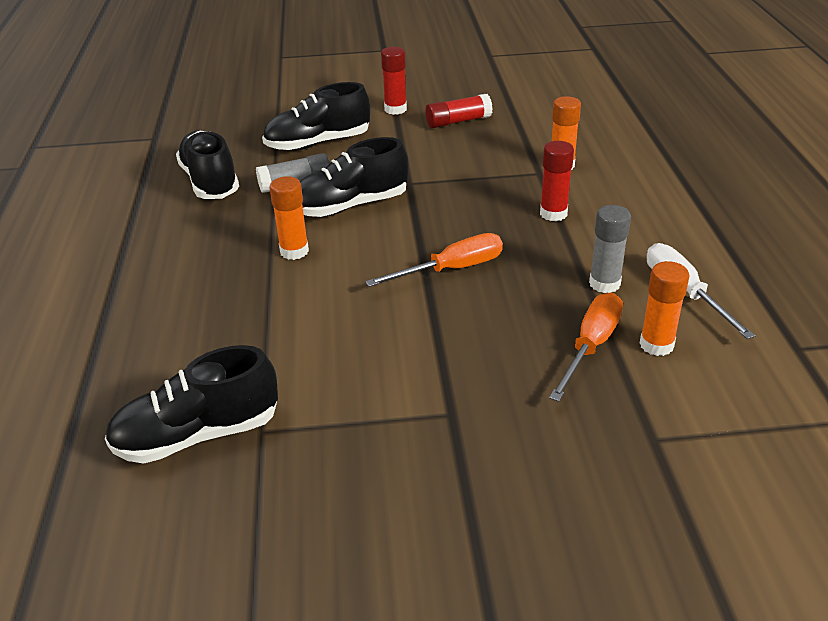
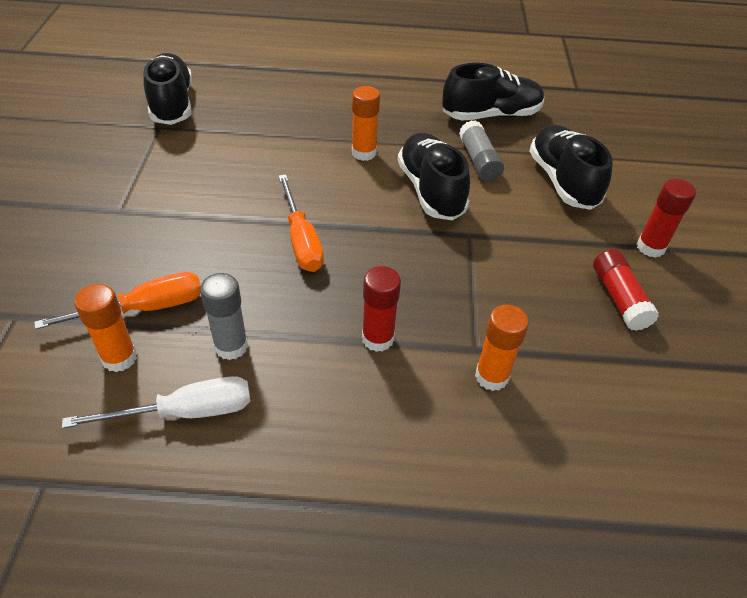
camera: 95 degrees right, 10 degrees up
(591, 346) = (145, 308): orange screwdriver -> orange screwdriver turned 60 degrees counterclockwise

